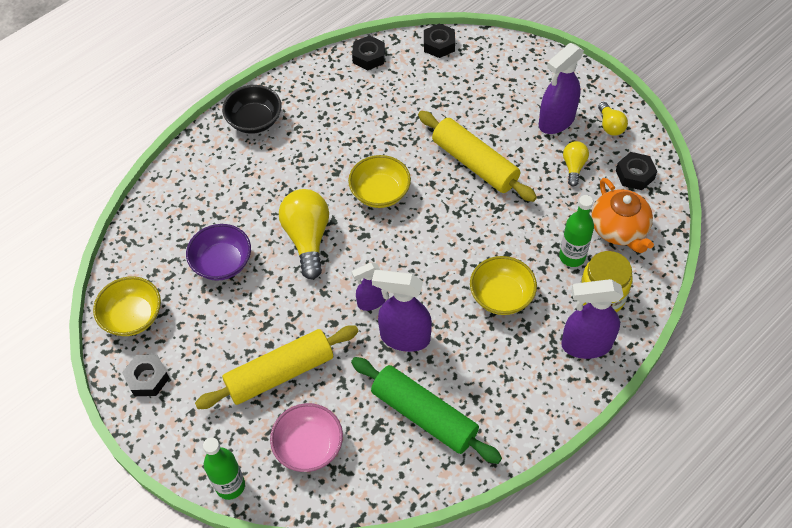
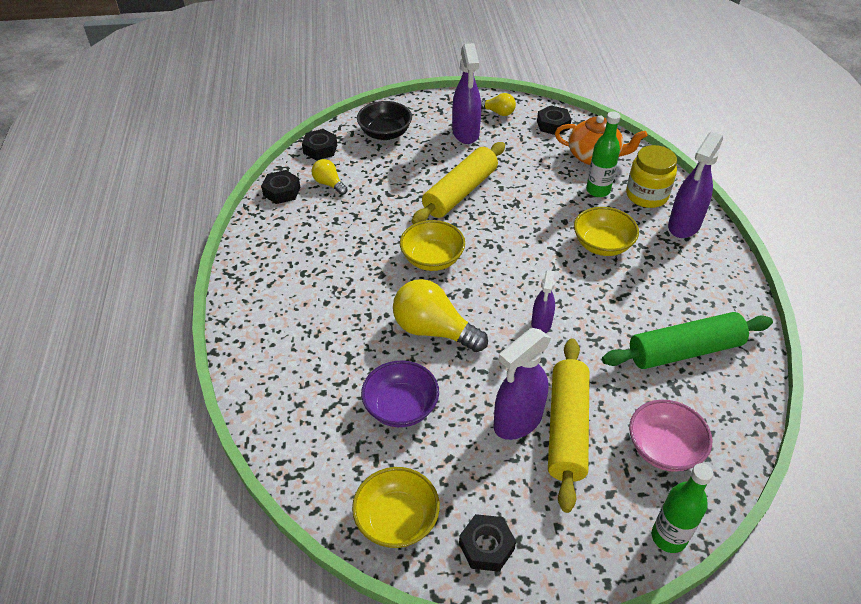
camera: 55 degrees left, 10 degrees down
(254, 121) = (261, 297): black bowl -> black bowl (385, 133)
(404, 337) = (596, 322): purple spray bottle -> purple spray bottle (517, 421)
(474, 163) = (460, 192): yellow rolling pin -> yellow rolling pin turned 45 degrees counterclockwise
(573, 167) = (517, 147): yellow light bulb -> yellow light bulb (329, 184)

